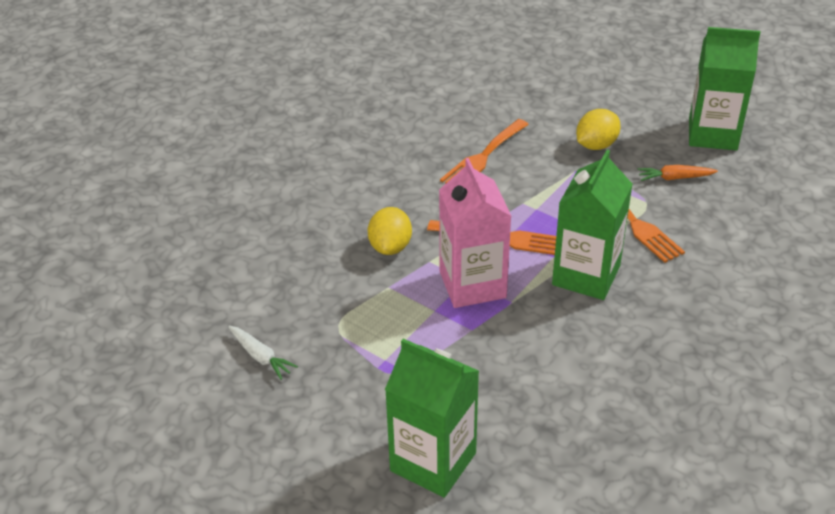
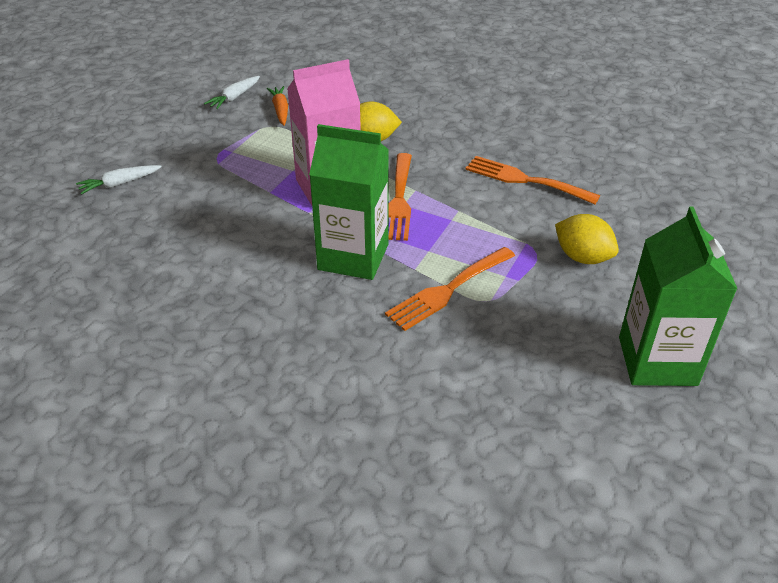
camera: 80 degrees right, 0 degrees up
(433, 462) = (119, 184): green carton -> white carrot
(675, 178) = (545, 324): orange carrot -> orange carrot (280, 110)

